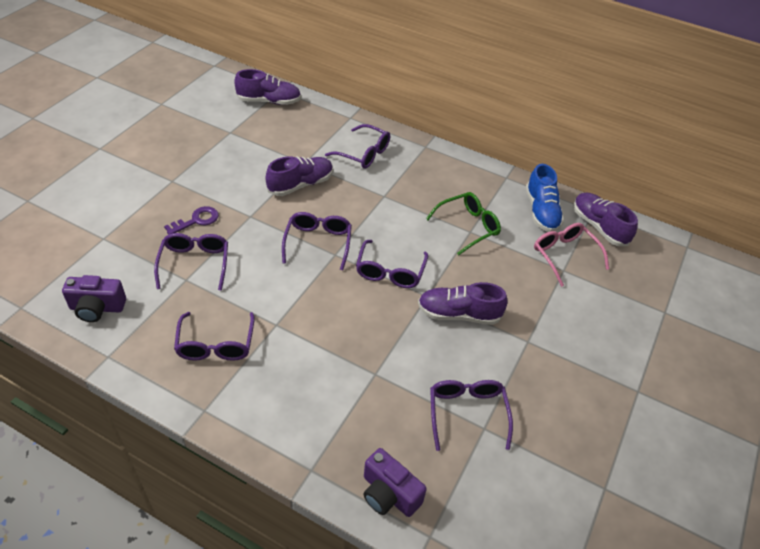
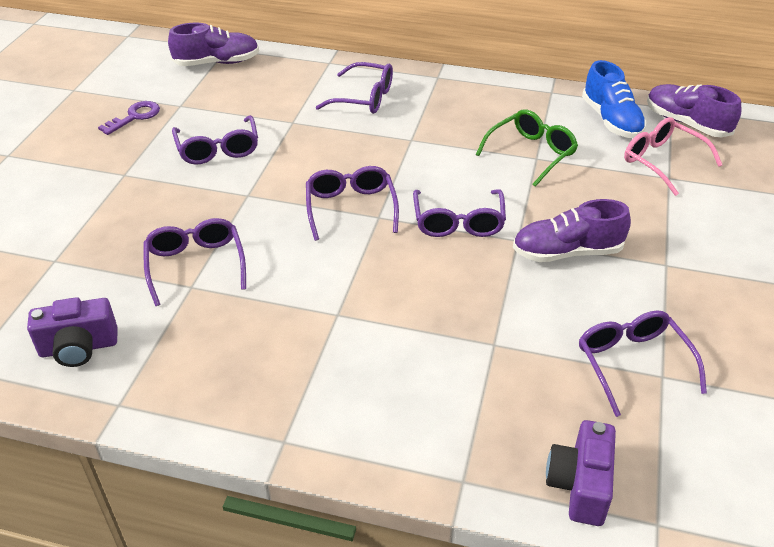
camera: 10 degrees left, 5 degrees down
(197, 220) = (177, 214): purple key -> purple key (135, 116)
(216, 345) = (266, 357): purple glasses -> purple glasses (218, 149)
(300, 185) = (299, 147): purple shoe -> none
(389, 494) = (579, 485): purple camera -> purple camera turned 75 degrees clockwise

